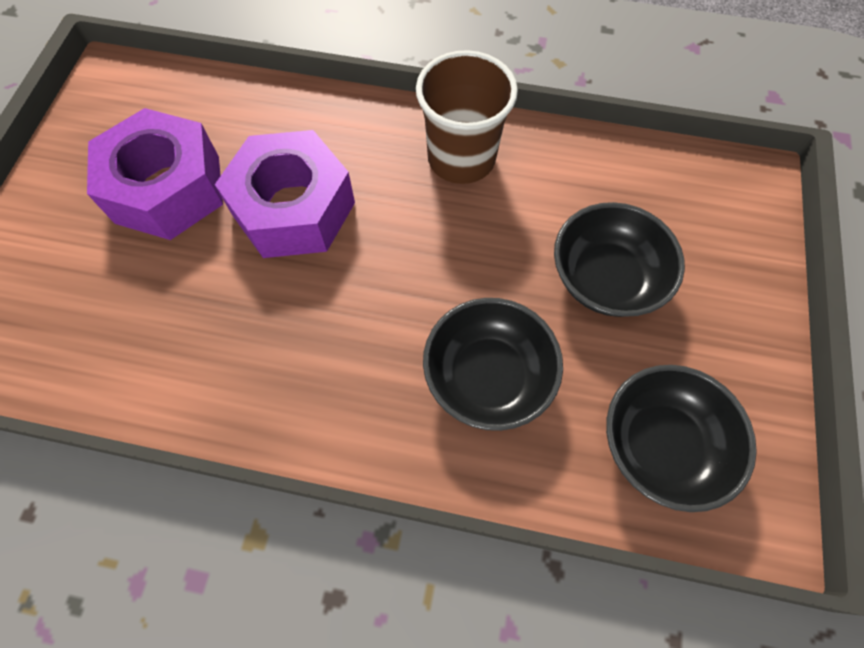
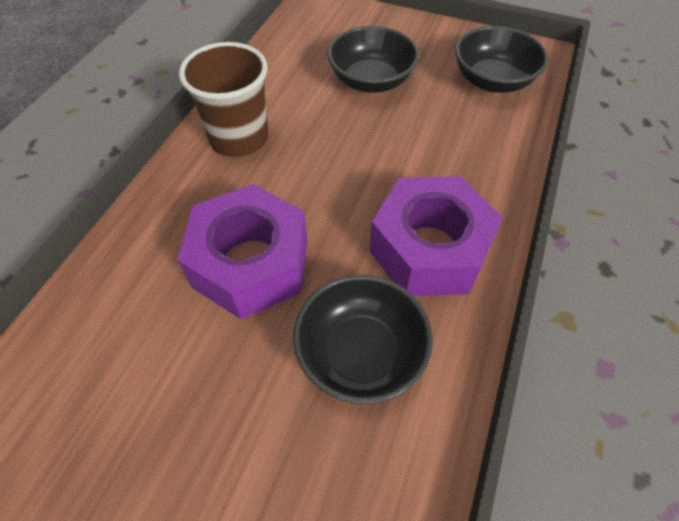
camera: 80 degrees left, 10 degrees down
(168, 189) = (183, 385): purple nut -> purple nut (429, 249)
(488, 376) = (439, 152): black bowl -> black bowl (360, 353)

